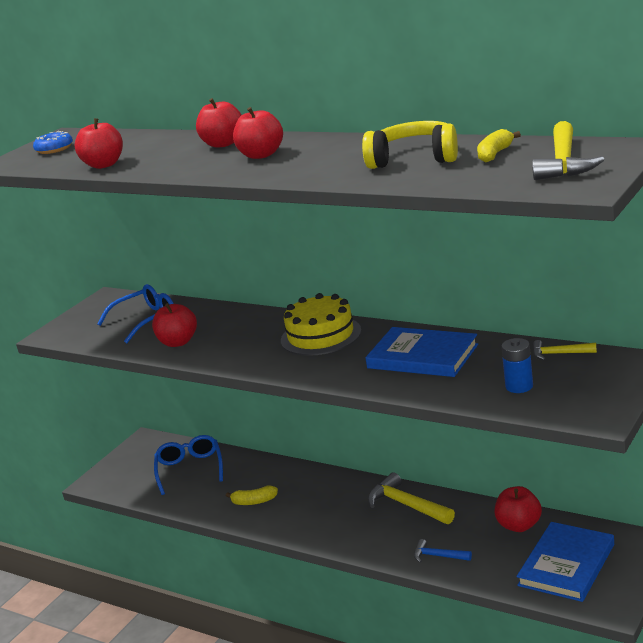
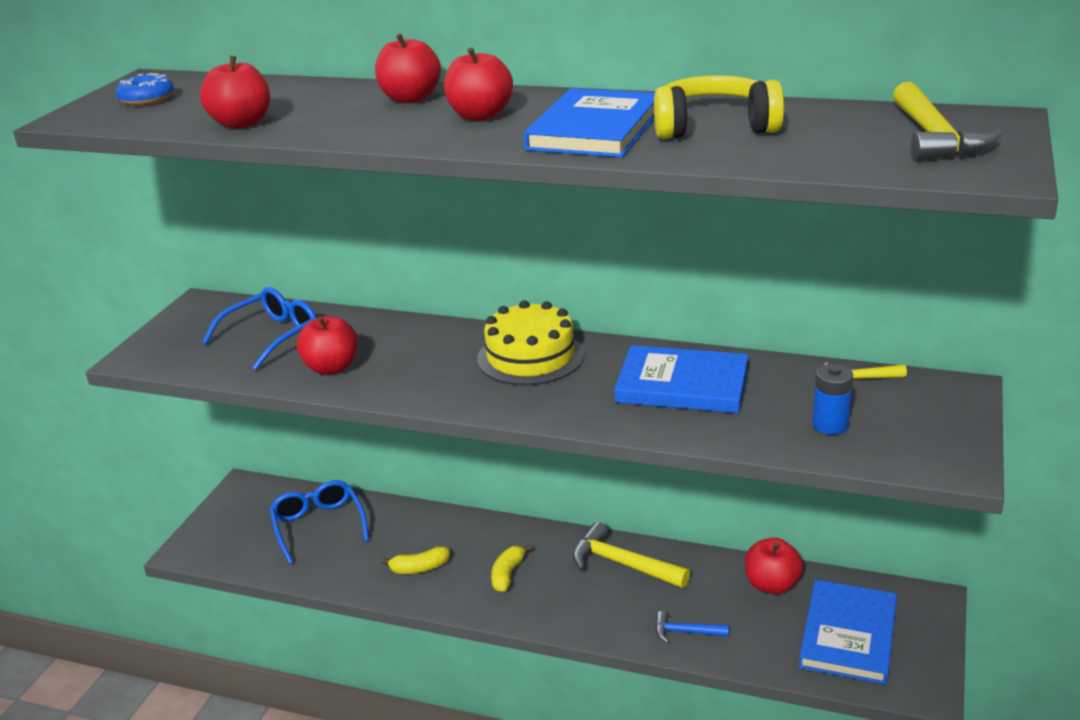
camera: 15 degrees left, 5 degrees up
(331, 163) = (595, 130): none -> blue book
(495, 154) = (825, 123): yellow banana -> yellow banana (507, 574)

